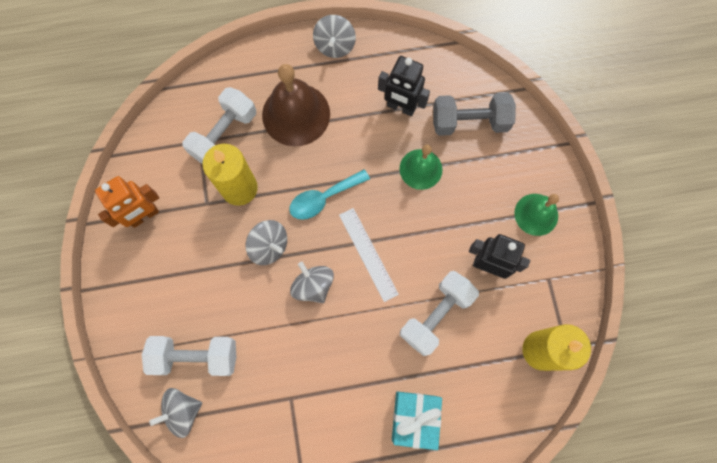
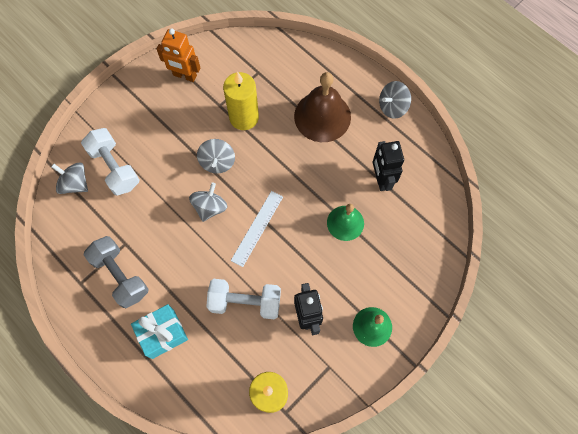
camera: 55 degrees right, 5 degrees down
(224, 135) = (273, 84): white dumbbell -> none
(323, 198) = (275, 173): turquoise spoon -> none
(469, 122) = (407, 233): grey dumbbell -> grey dumbbell (120, 276)

